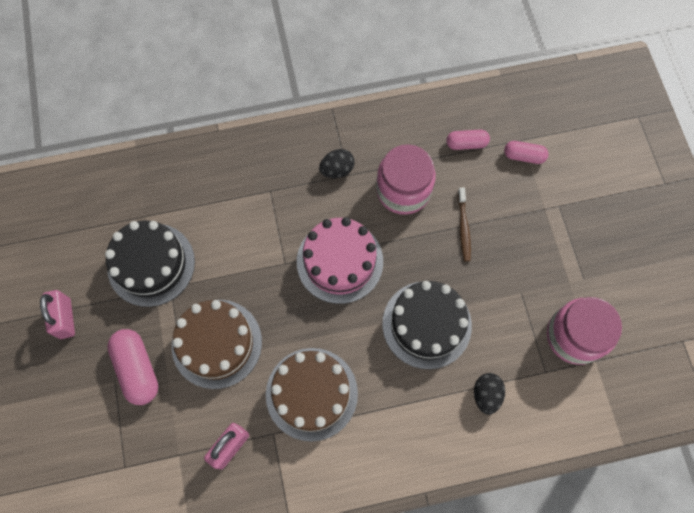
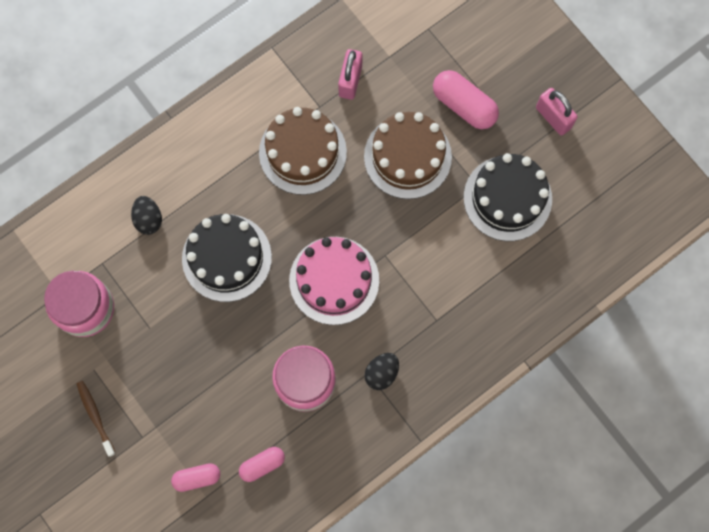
camera: 155 degrees right, 5 degrees up
(463, 227) = (229, 369): brown toothbrush -> brown toothbrush (95, 416)

